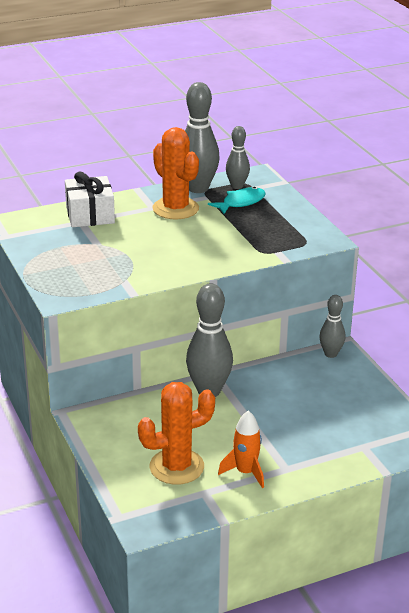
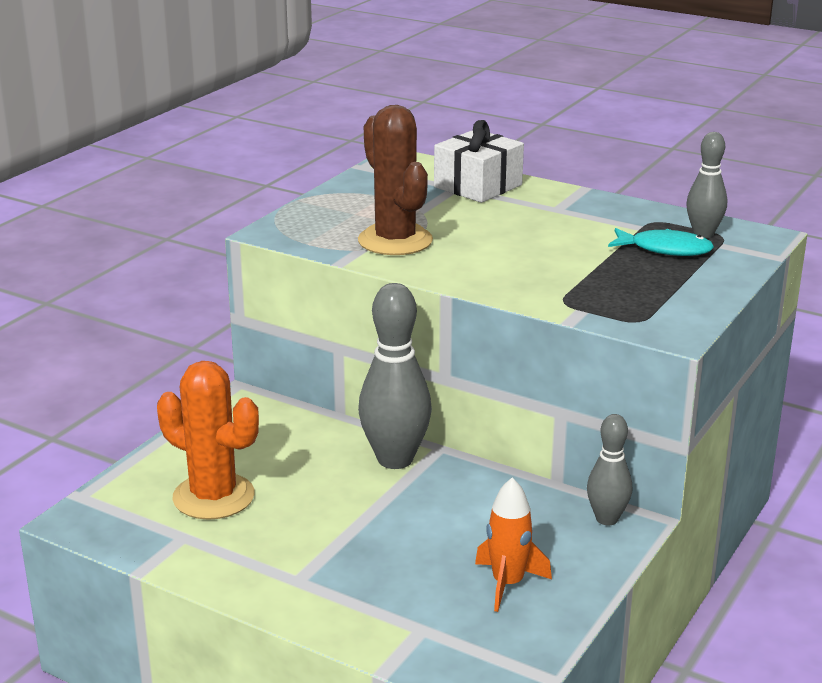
camera: 55 degrees right, 5 degrees down
(128, 267) = (395, 241): none -> brown cactus
(175, 209) = (576, 220): orange cactus -> none
(198, 188) = (651, 216): grey bowling pin -> none
(245, 472) = (255, 551): orange rocket -> orange rocket (507, 584)

